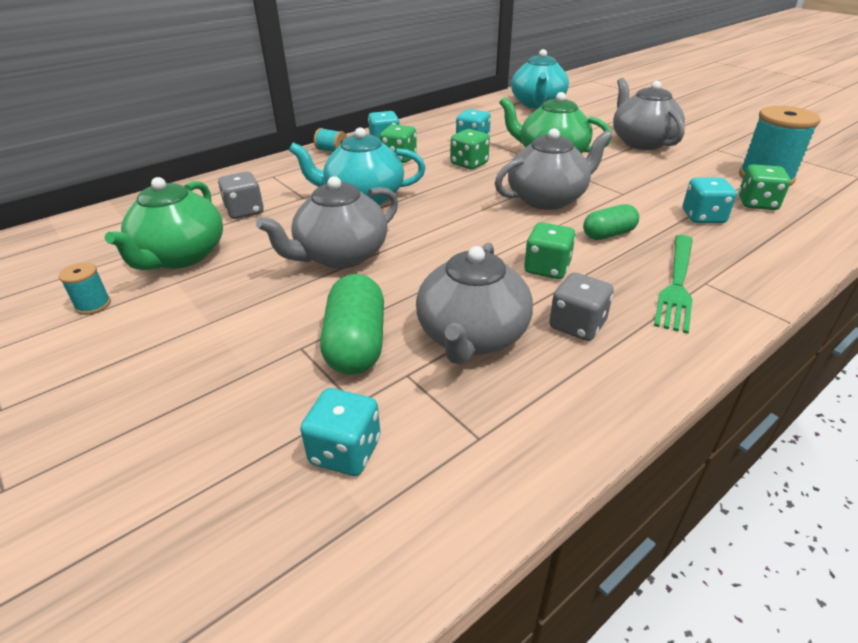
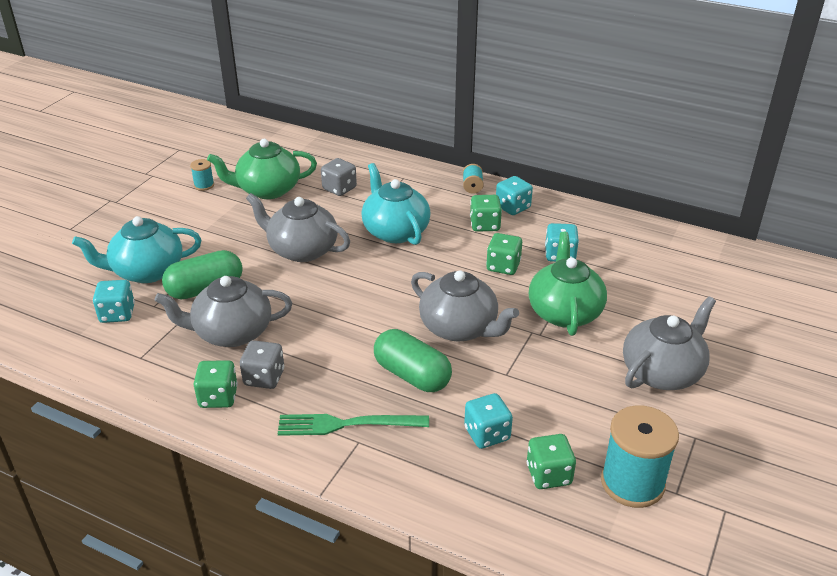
camera: 65 degrees right, 0 degrees up
(537, 104) = (718, 273): turquoise teapot -> turquoise teapot (147, 271)
(547, 268) = (335, 350): green dice -> green dice (218, 397)
(608, 234) = (412, 375): green capsule -> green capsule, size x1.57

